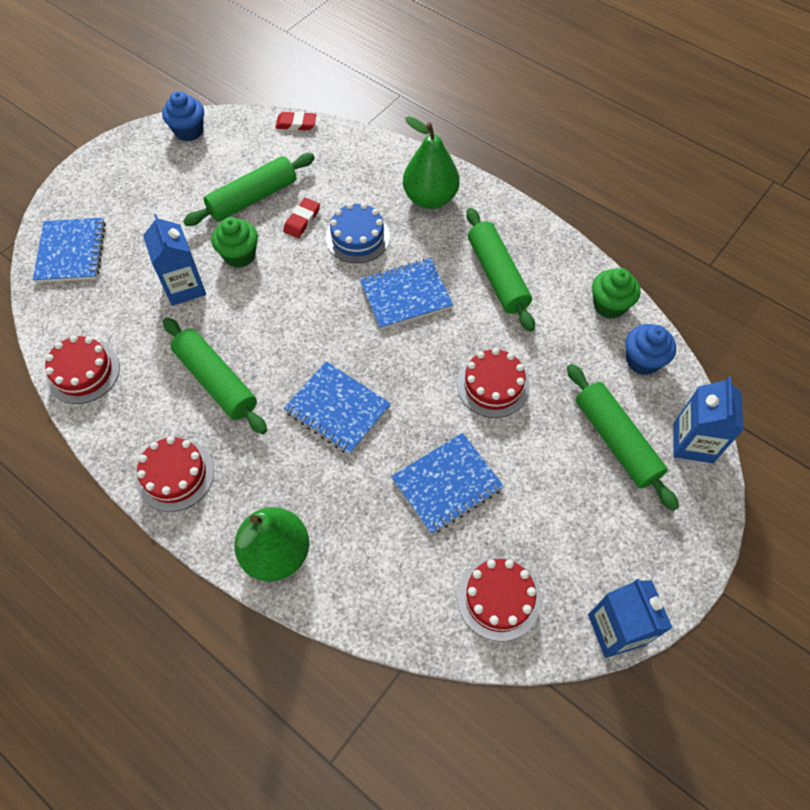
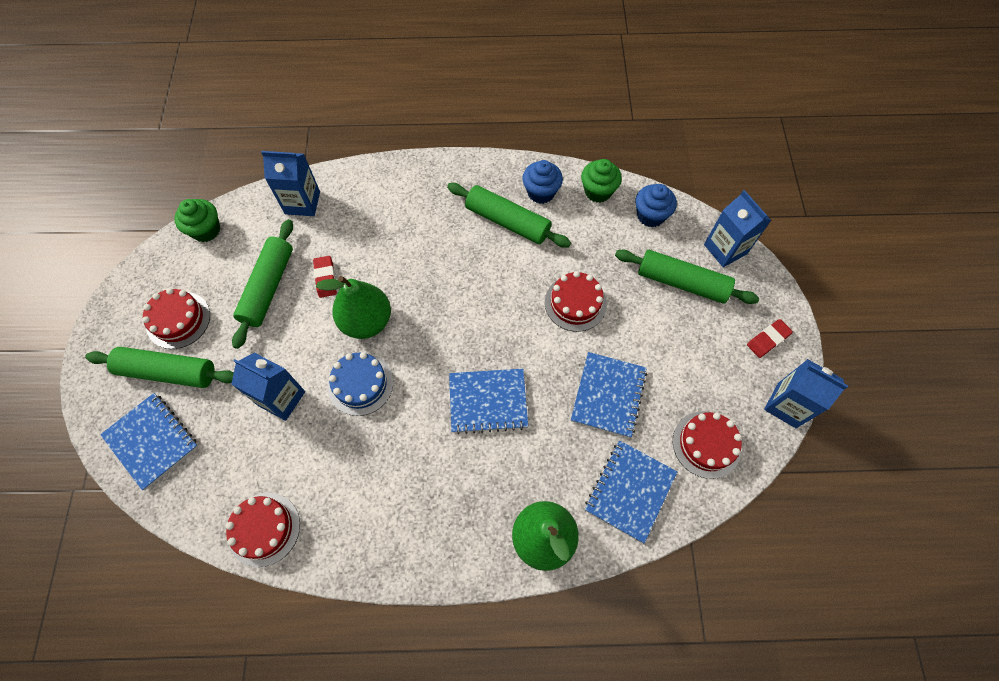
camera: 40 degrees left, 5 degrees up
(175, 475) = (417, 545): red cake -> red cake (178, 320)
(189, 131) = (157, 268): blue cupcake -> blue cupcake (541, 192)
(216, 381) = (379, 451): green rolling pin -> green rolling pin (168, 372)
(239, 255) = (302, 340): green cupcake -> green cupcake (206, 230)
(296, 124) = (245, 203): red eraser -> red eraser (768, 339)
(339, 151) = (302, 203): none -> blue carton
(357, 237) = (381, 262): blue cake -> blue cake (360, 384)
(405, 295) = (457, 281): blue notebook -> blue notebook (629, 491)
(430, 198) = (407, 195): green pear -> green pear (366, 321)

